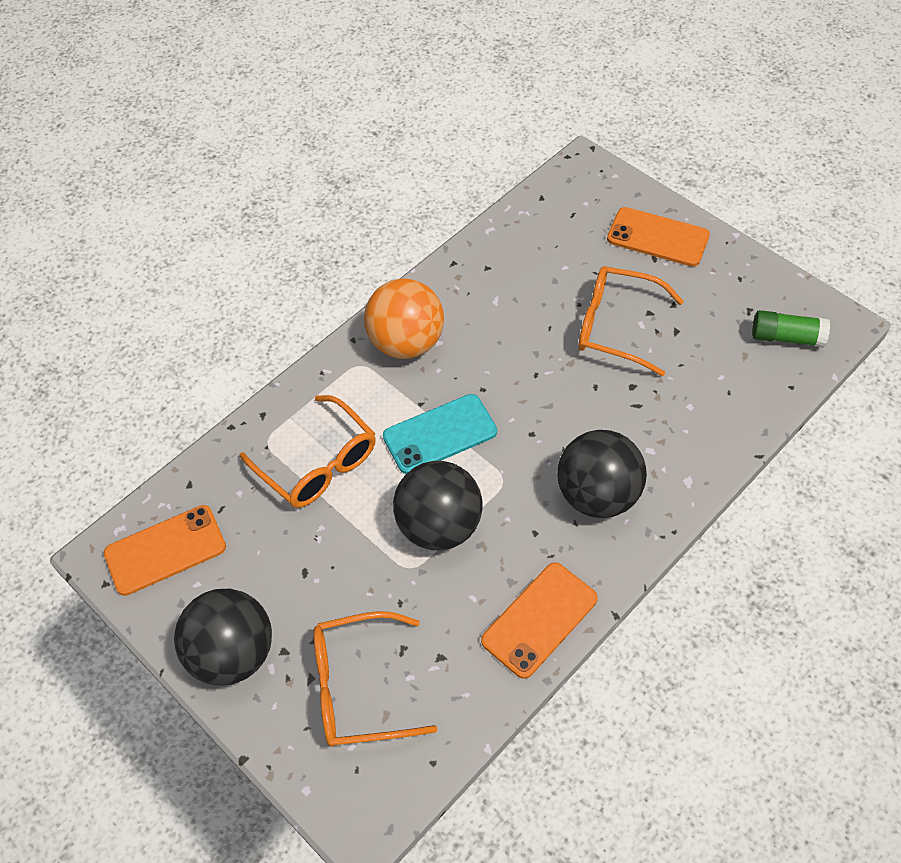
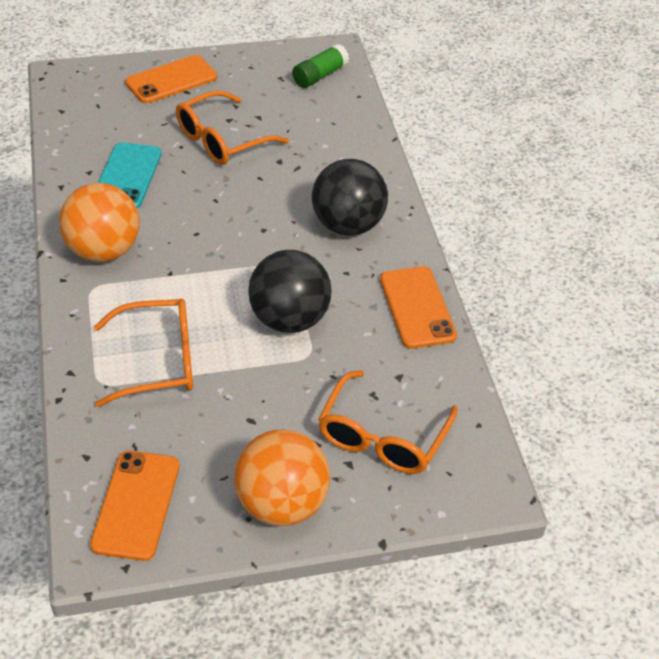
camera: 60 degrees left, 10 degrees down
(233, 653) = (282, 504): black ball -> orange ball
(440, 434) = (210, 277): turquoise phone -> turquoise phone (127, 176)

